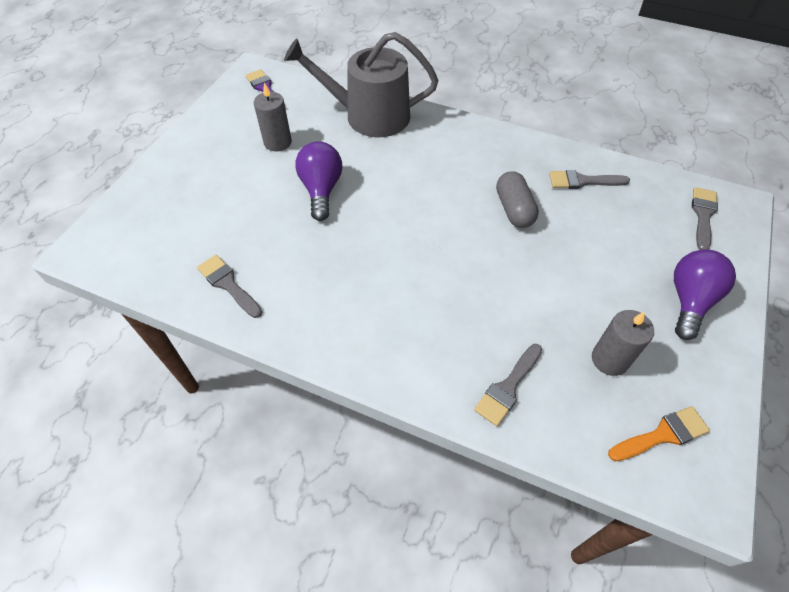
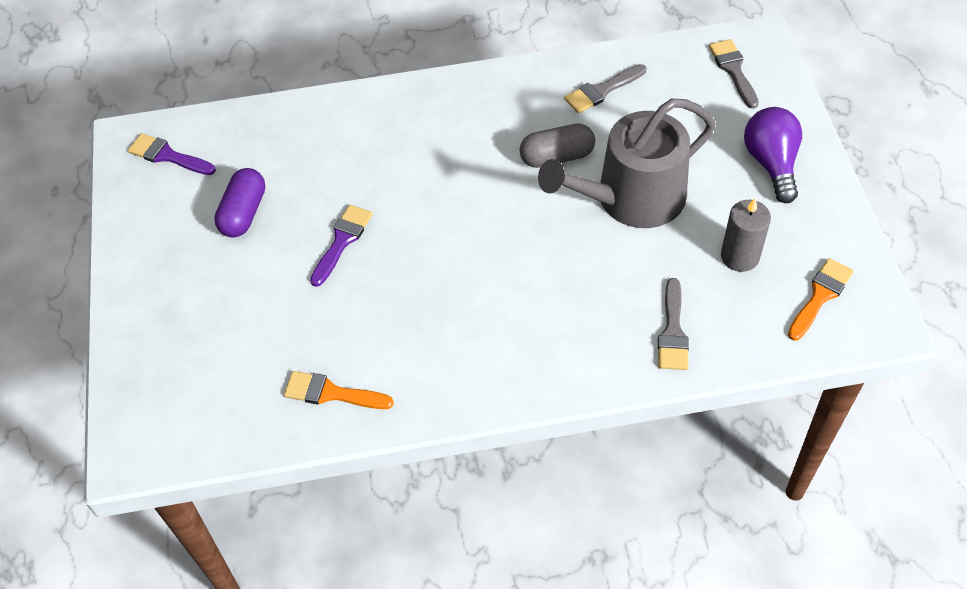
camera: 30 degrees left, 0 degrees up
(228, 284) = (331, 393): grey brush -> orange brush
(277, 142) = (243, 213): grey candle -> purple capsule
(321, 190) = (342, 241): purple light bulb -> purple brush
(369, 116) = (322, 128): grey watering can -> grey watering can (631, 199)
(514, 209) = (557, 157): grey capsule -> grey capsule turned 60 degrees counterclockwise

